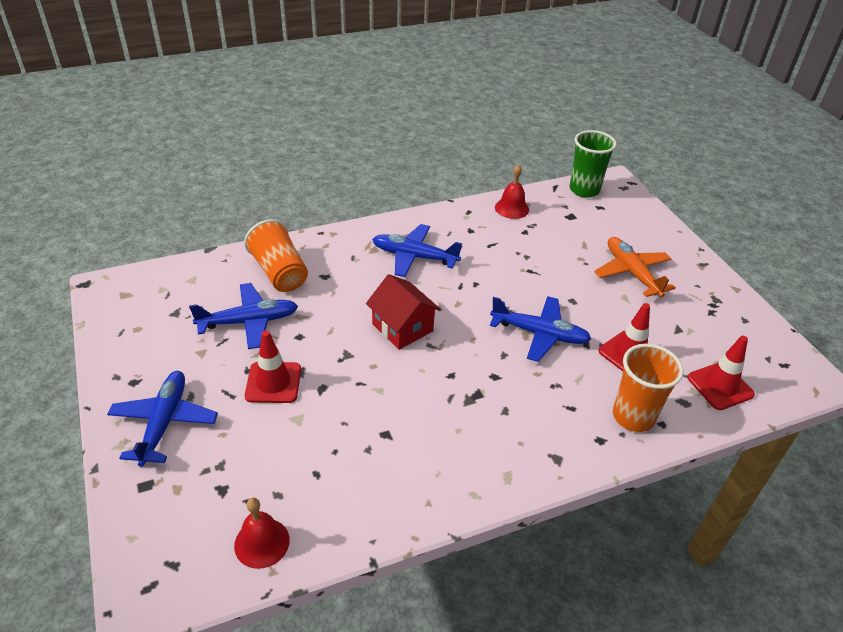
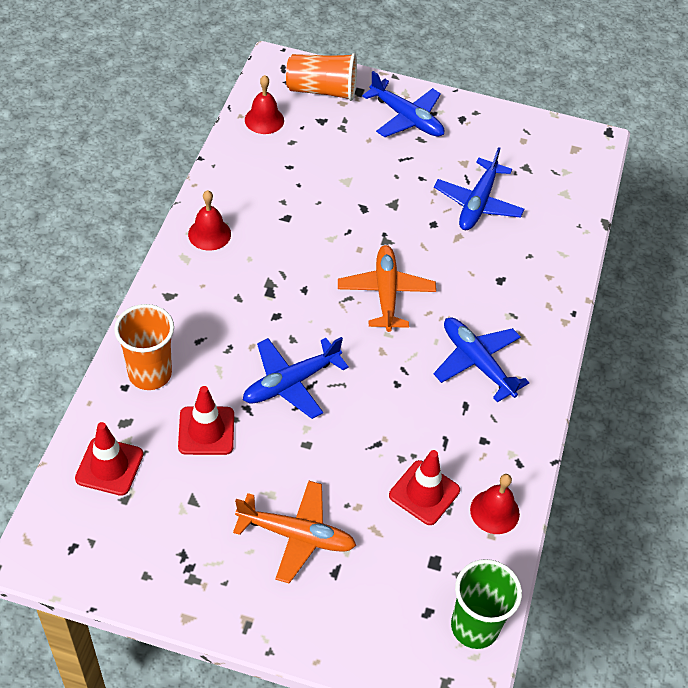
camera: 125 degrees right, 10 degrees up
(273, 382) = (394, 185): red traffic cone -> red traffic cone (424, 493)
(279, 272) = (530, 252): orange cup -> orange cup (322, 90)
(402, 327) = (386, 293): red house -> orange plane
(414, 256) = (477, 362): blue plane -> blue plane turned 90 degrees counterclockwise
(462, 478) = (209, 234): none -> red bell

